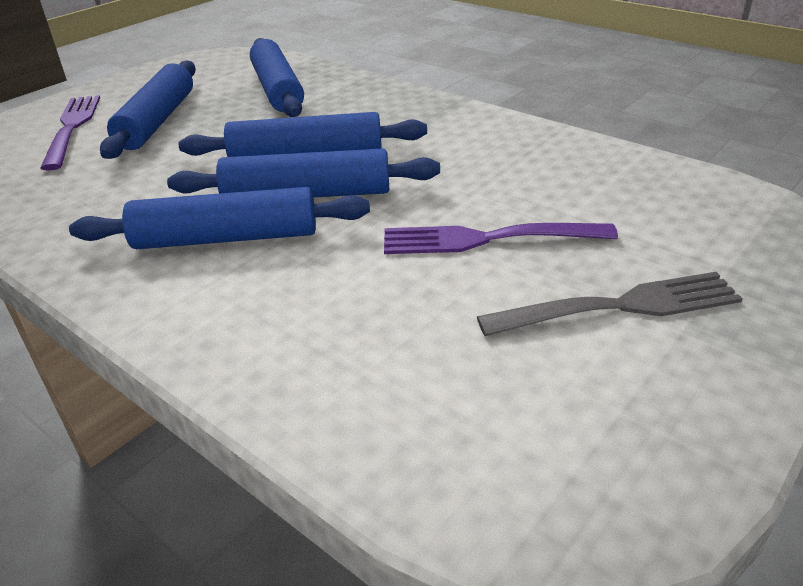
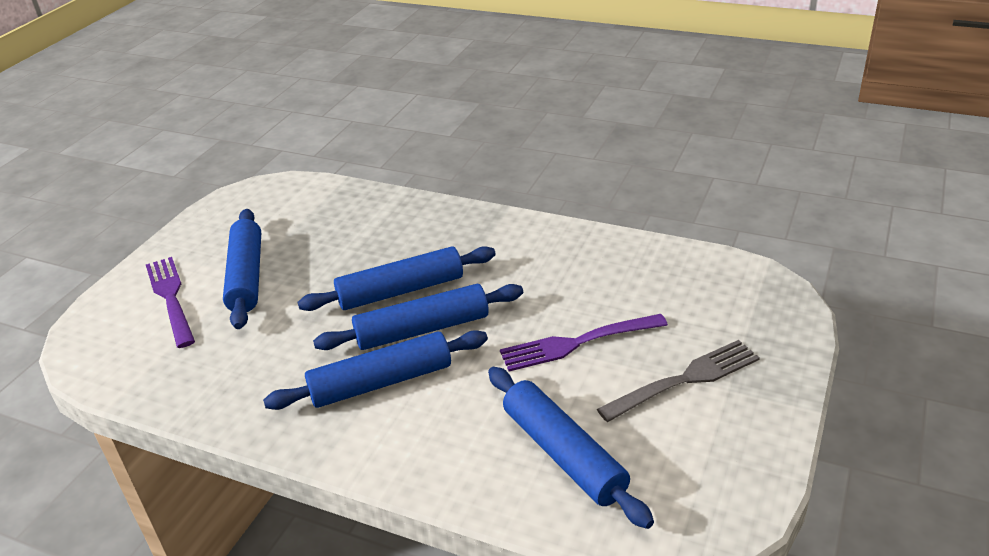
camera: 15 degrees left, 0 degrees up
(277, 90) = (335, 222): blue rolling pin -> blue rolling pin (563, 454)

